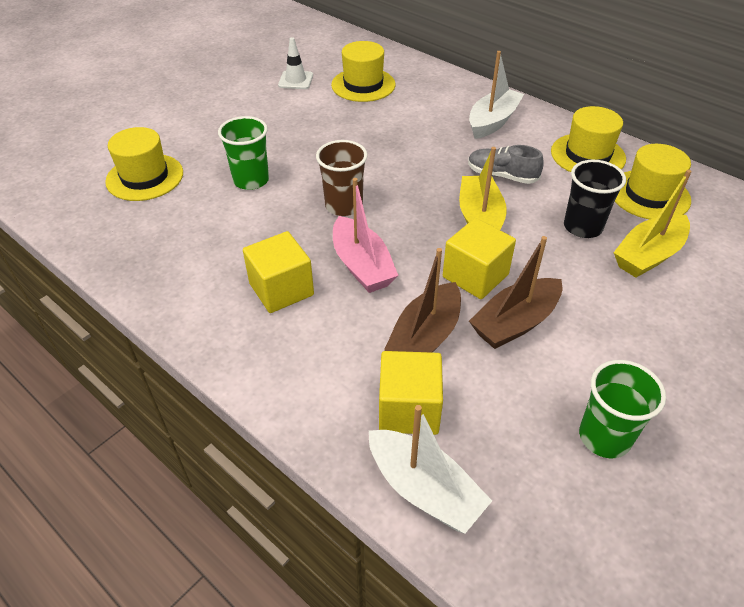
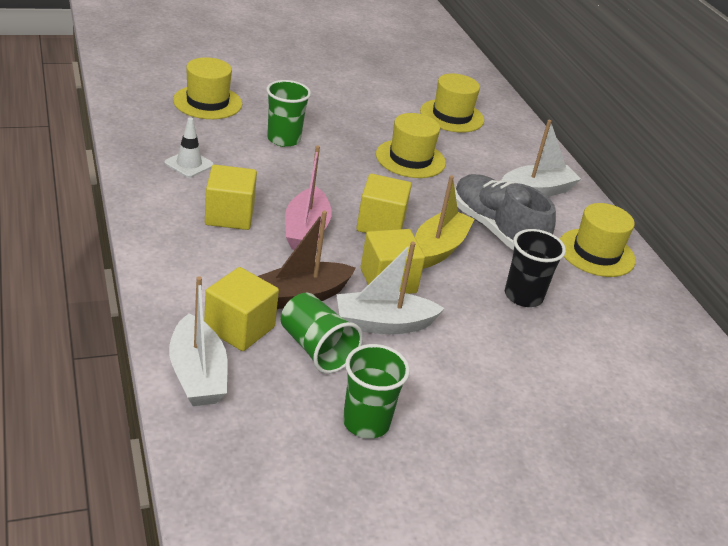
camera: 25 degrees right, 10 degrees down
(295, 80) = (397, 89): white traffic cone -> white traffic cone (189, 164)
(344, 206) = (336, 188): brown cup -> none
(413, 222) = (380, 224): none -> yellow cube
(492, 387) = (316, 349): none -> green cup
(502, 176) = (496, 230): grey shoe -> grey shoe, size x1.68
(515, 323) = (383, 324): brown boat -> white boat
(648, 255) = (558, 342): yellow boat -> none
(649, 195) = (617, 306): yellow hat -> yellow hat (410, 159)

